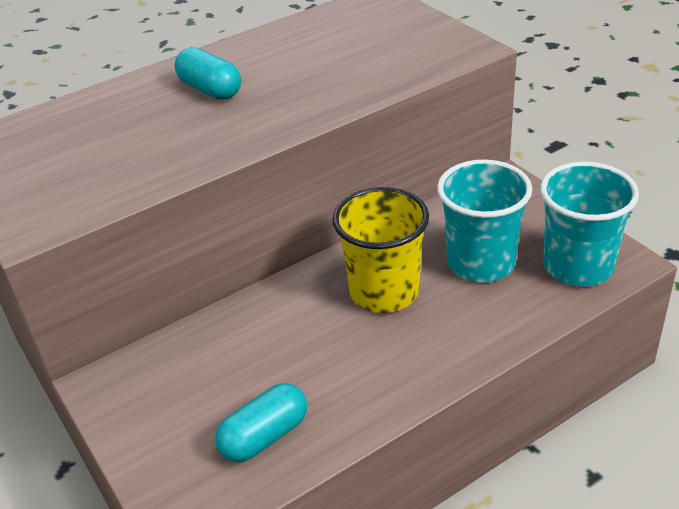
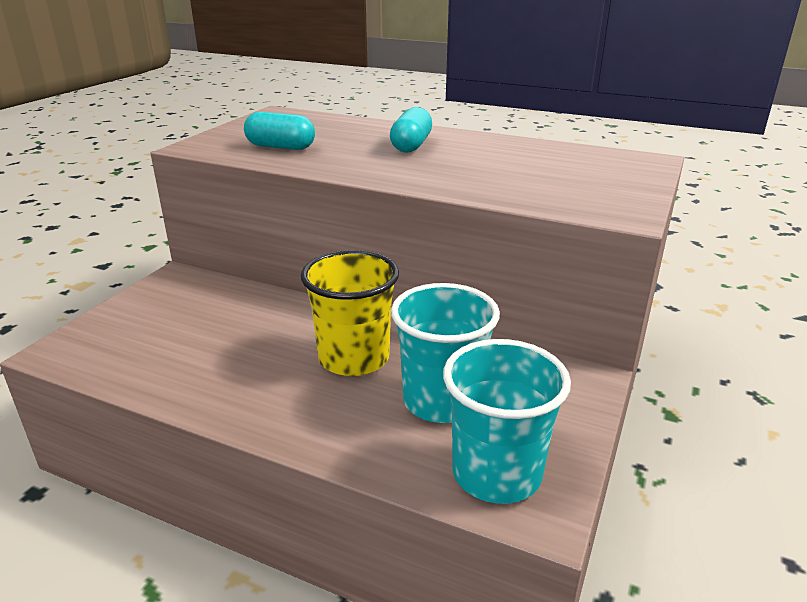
camera: 55 degrees right, 10 degrees down
(265, 436) = (148, 357): turquoise capsule -> turquoise capsule (280, 147)

